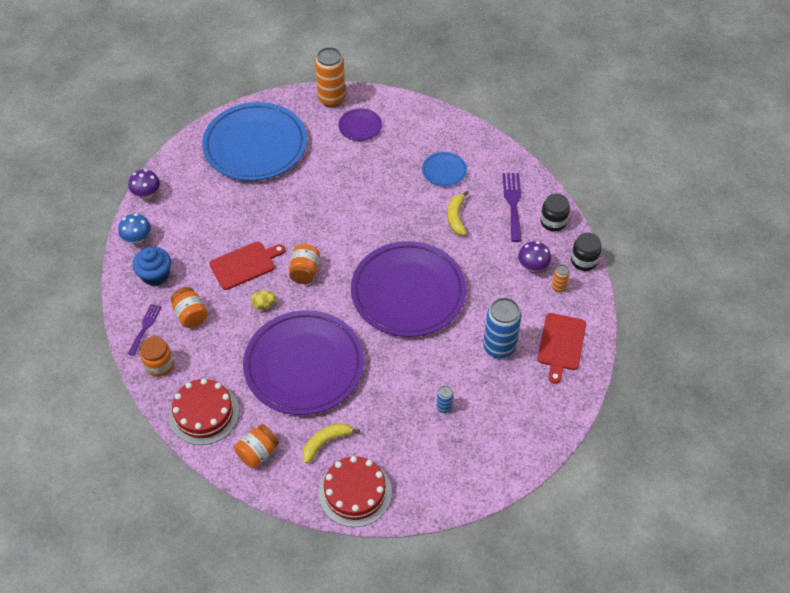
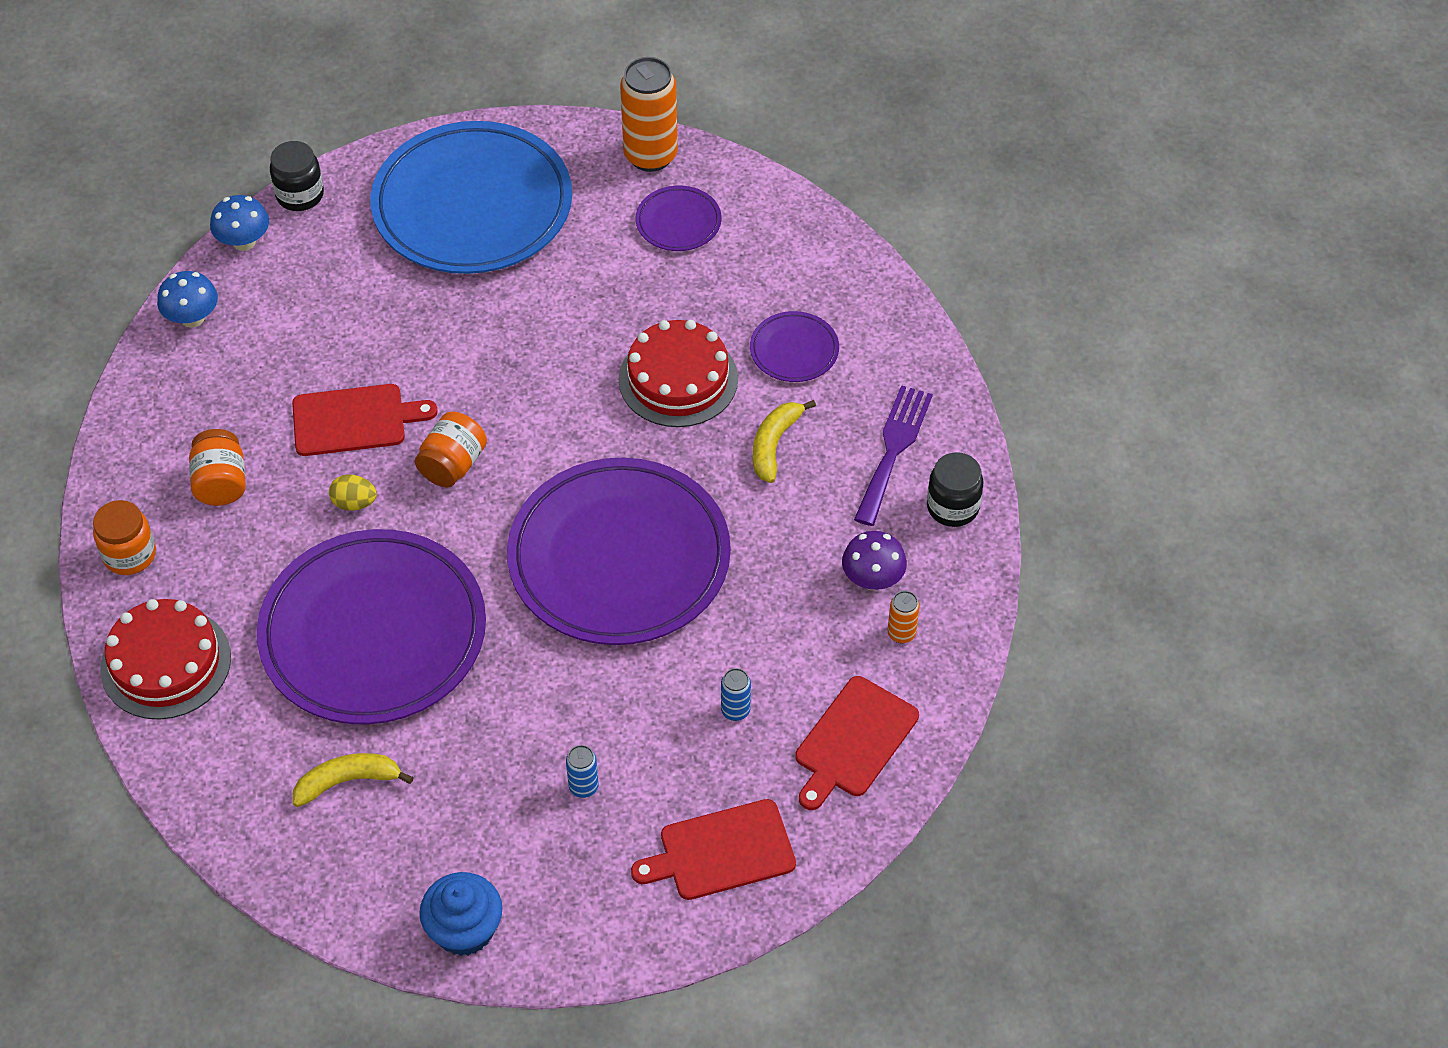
camera: 20 degrees right, 0 degrees up
(145, 327) = (136, 480): purple fork -> none
(147, 194) = (244, 242): purple mushroom -> blue mushroom
(155, 275) = (193, 393): blue cupcake -> blue cupcake (464, 930)
(258, 453) = (224, 761): orange jar -> none
(355, 492) = (357, 885): red cake -> red cake (678, 379)
(444, 171) = (794, 350): blue plate -> purple plate
(499, 347) = (735, 710): blue can -> blue can, size x0.46
(525, 416) = (721, 851): none -> red cutting board
(584, 261) = (975, 598): black jar -> black jar (300, 195)

